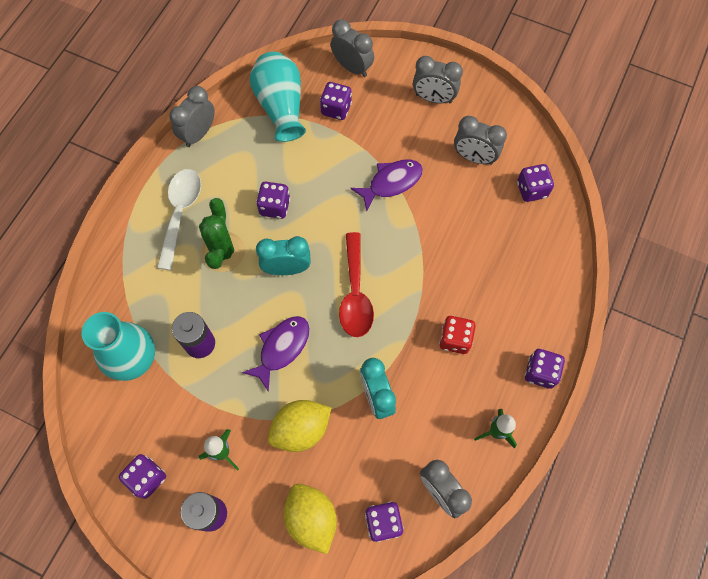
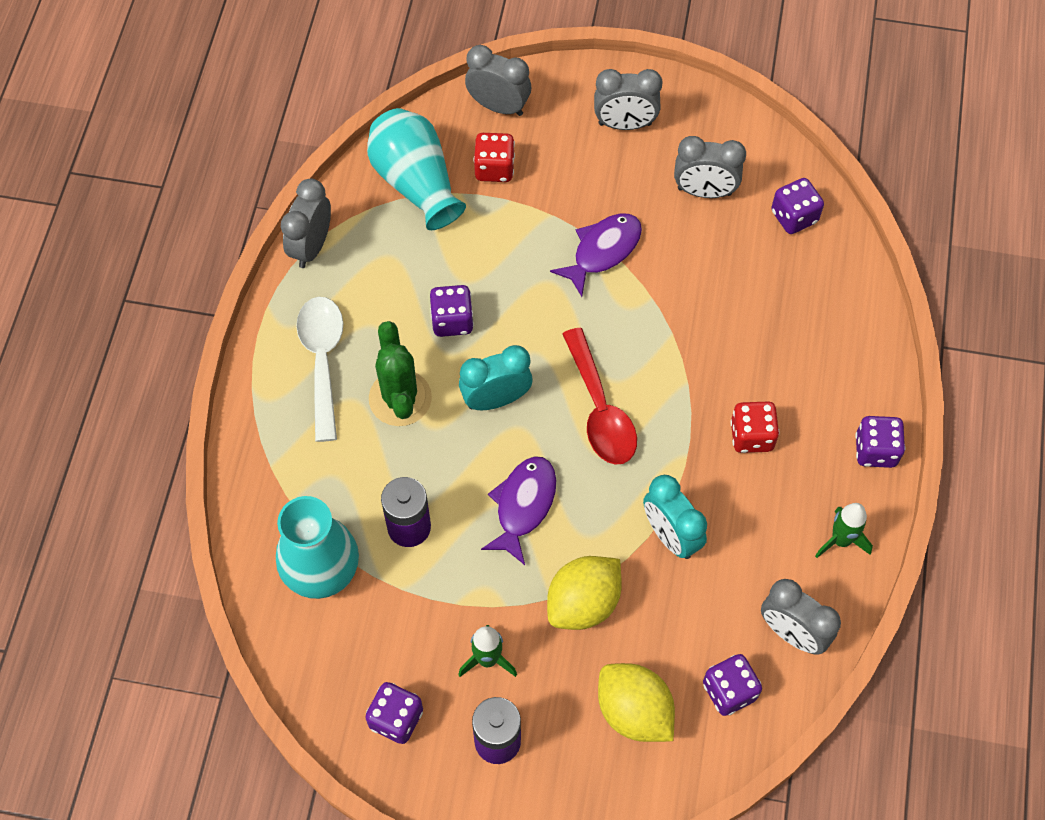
camera: 15 degrees left, 5 degrees down
(336, 109) = (494, 168): purple dice -> red dice

